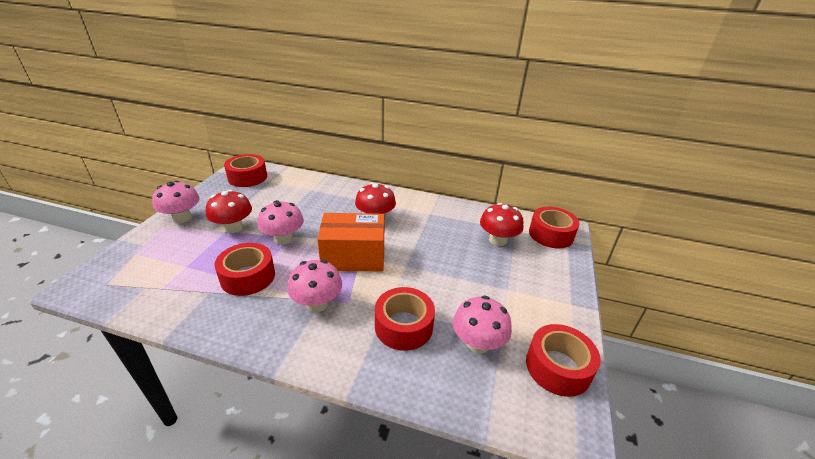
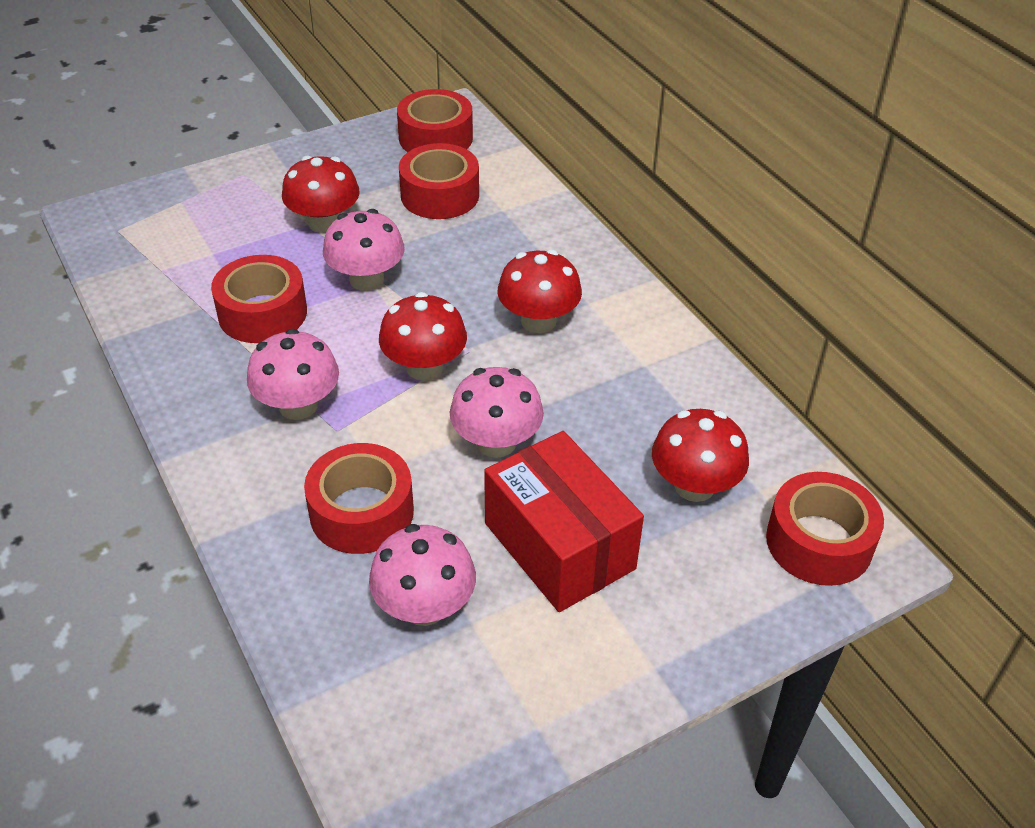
camera: 45 degrees right, 10 degrees up
(182, 218) = (280, 171): pink mushroom -> pink mushroom (496, 442)
(353, 257) = (424, 367): orange box -> red mushroom
(488, 286) = (559, 546): none -> red box
(558, 367) = (486, 722): red tape -> red tape (440, 195)

